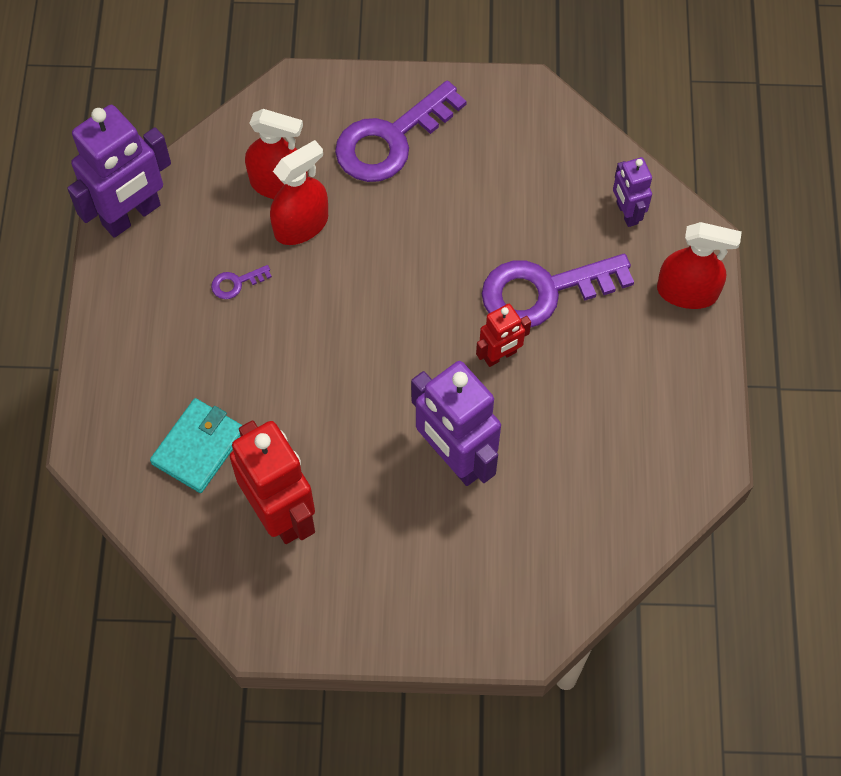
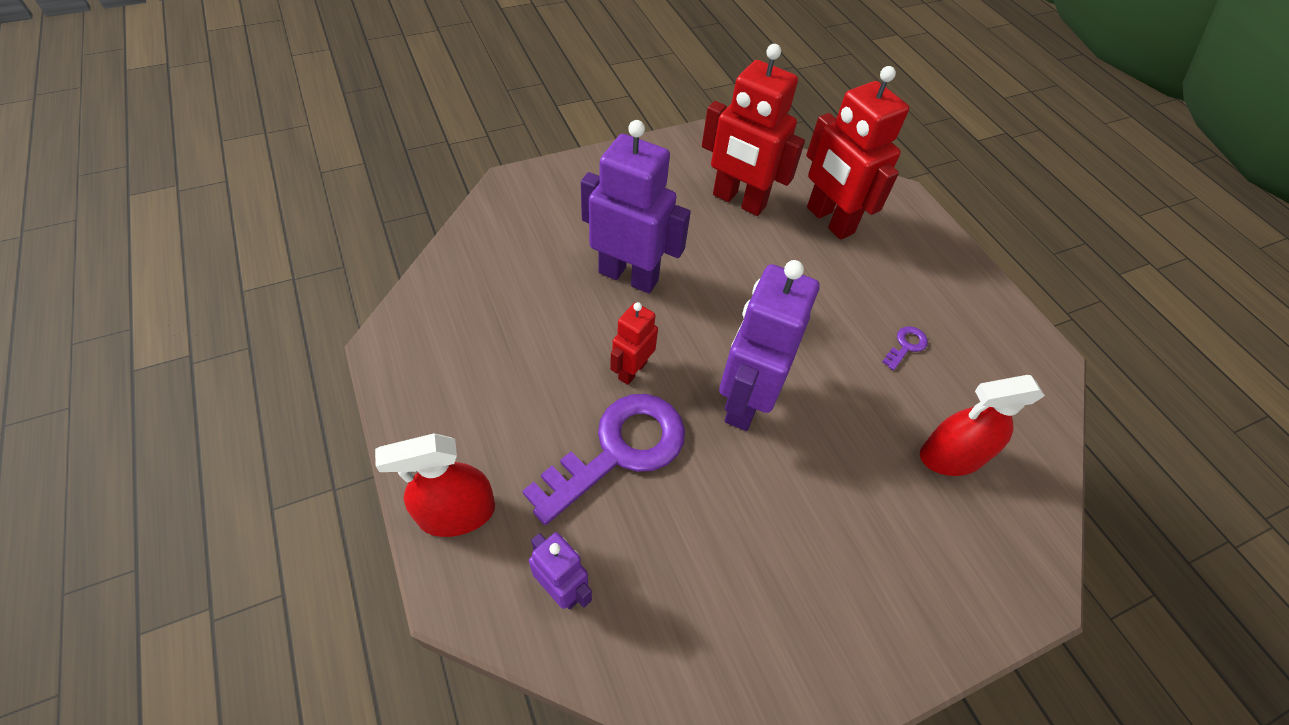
camera: 150 degrees right, 10 degrees down
(132, 215) = (1044, 370): purple robot -> purple robot (745, 401)
(198, 447) = (829, 220): turquoise wallet -> red robot
(301, 225) = (896, 422): red spray bottle -> none
(390, 140) = (884, 564): purple key -> none

